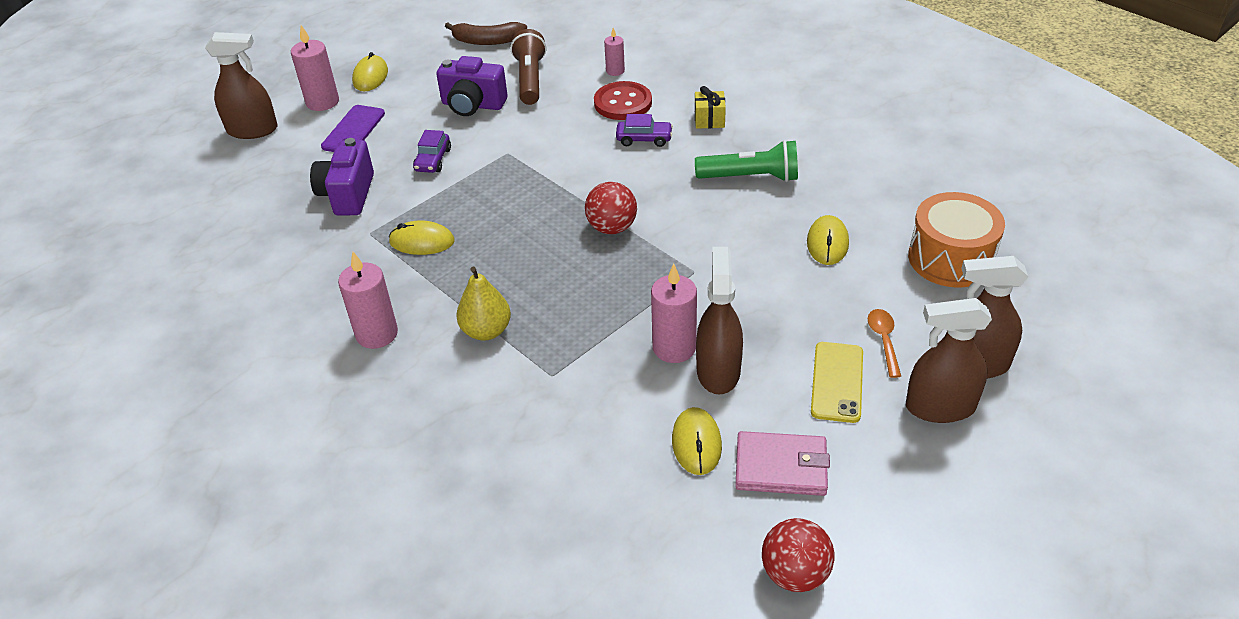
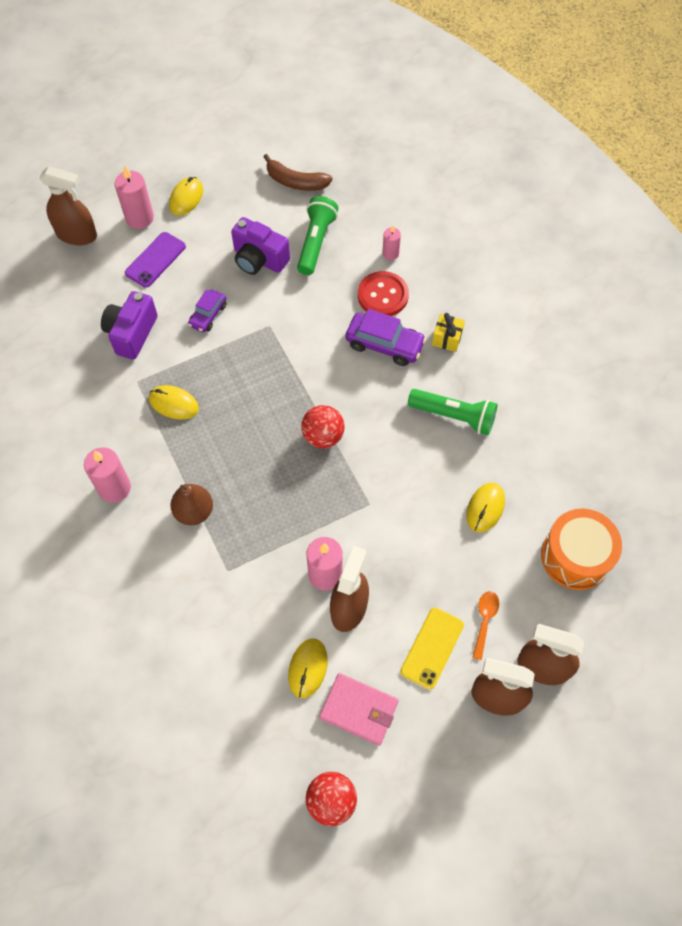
camera: 15 degrees right, 20 degrees up
(486, 331) = (194, 511): yellow pear -> brown pear
(530, 79) = (316, 242): brown flashlight -> green flashlight
(644, 139) = (384, 344): purple car -> purple car, size x1.59

